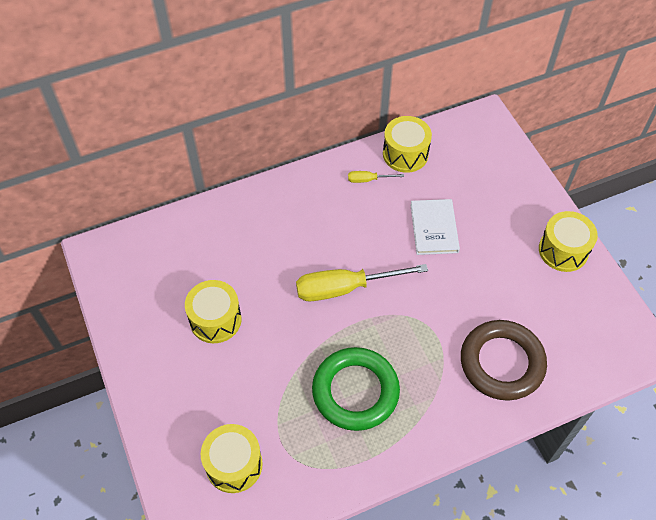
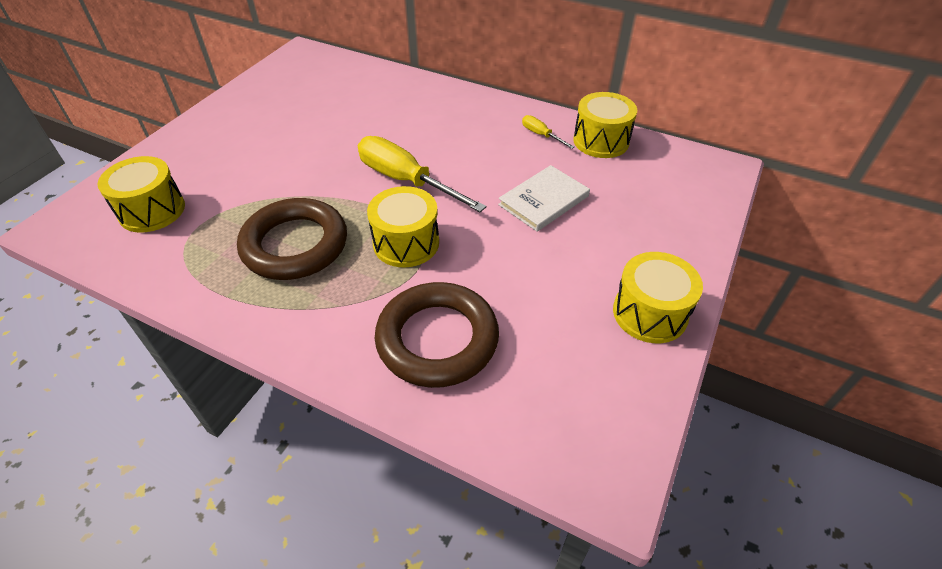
camera: 50 degrees right, 10 degrees down
(215, 320) = (295, 129): yellow drum -> yellow drum (406, 243)
(355, 391) = (295, 245): green ring -> brown ring

